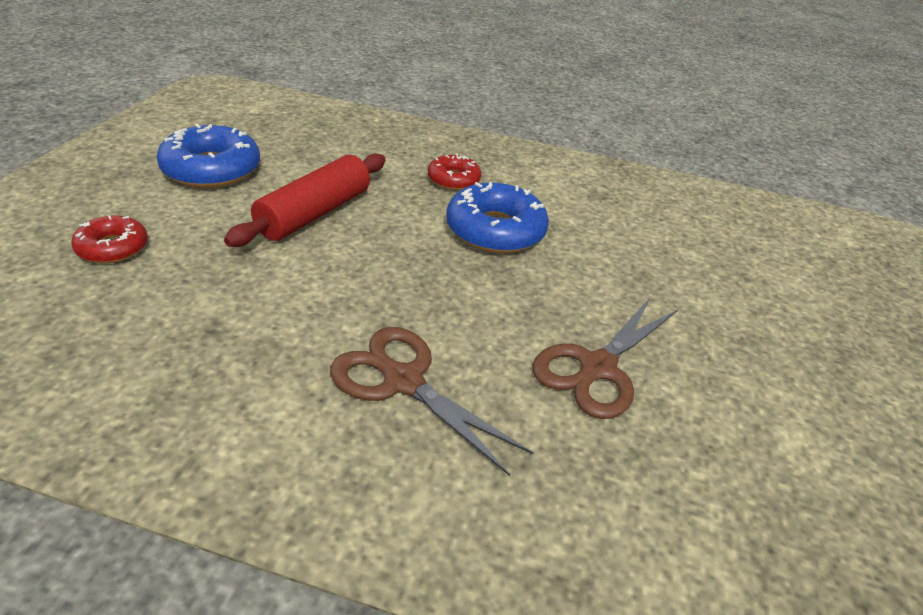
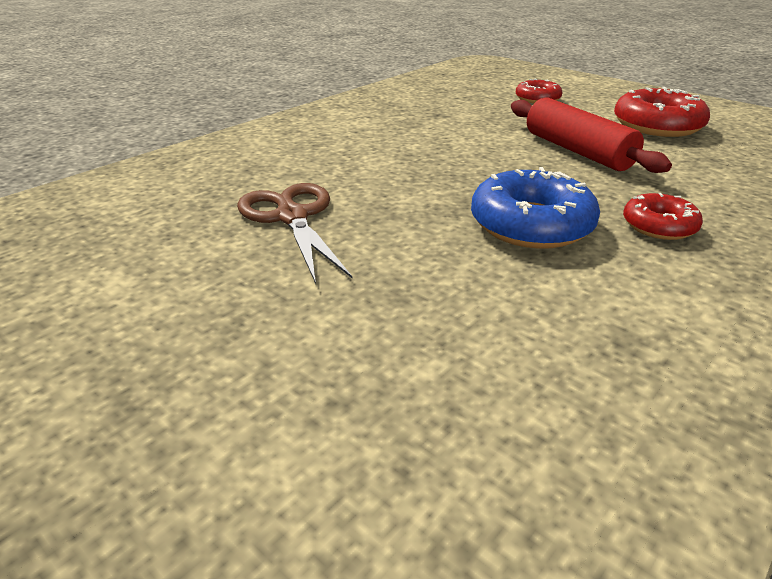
camera: 120 degrees right, 5 degrees down
(211, 169) = (657, 125): blue donut -> red donut
(402, 380) = (350, 150): brown scissors -> none

